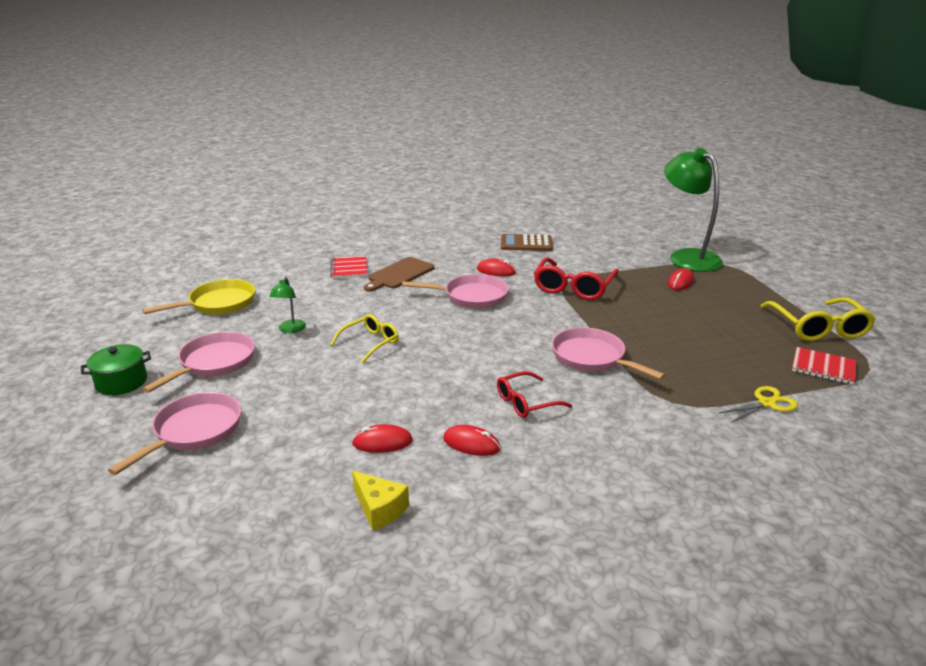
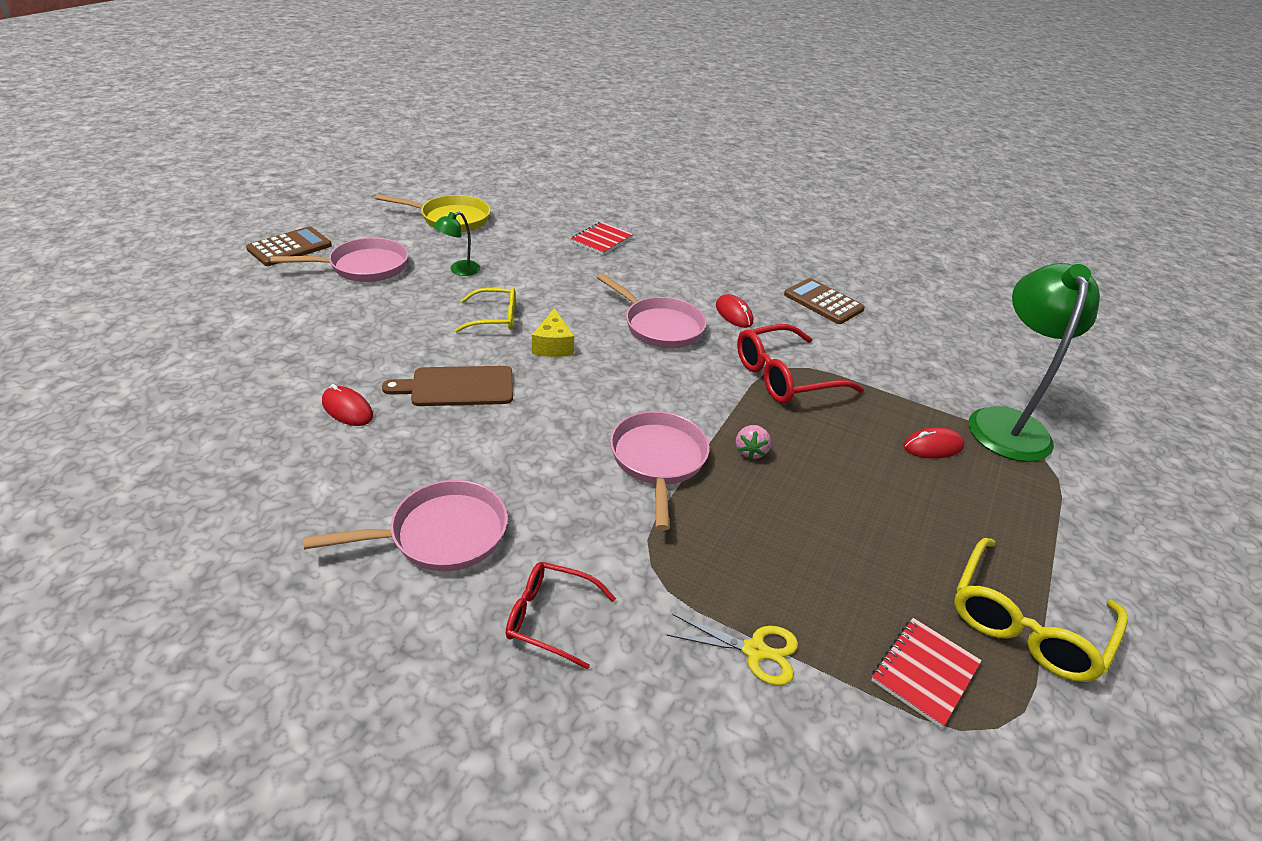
camera: 40 degrees right, 10 degrees up
(121, 382) = (289, 247): green pot -> brown calculator
(194, 431) = (261, 313): pink pan -> pink pan (441, 535)
(379, 509) = (249, 461): yellow cheese -> yellow cheese (553, 345)
(399, 274) = (635, 268): brown cutting board -> brown cutting board (458, 387)
(471, 444) = (402, 461): red mouse -> none
(526, 402) = (513, 458): red glasses -> red glasses (549, 618)
(620, 328) = (750, 451): none -> pink strawberry
(823, 367) = (924, 672): red notebook -> red notebook turned 60 degrees clockwise

